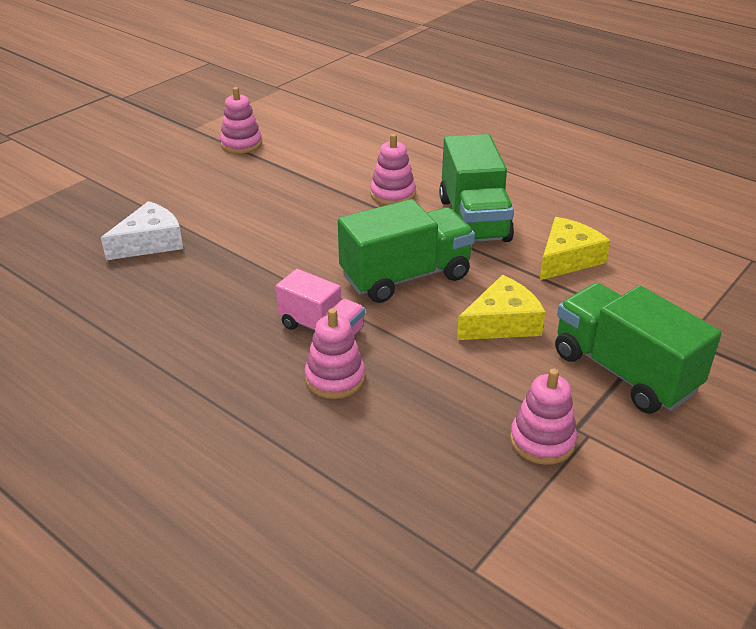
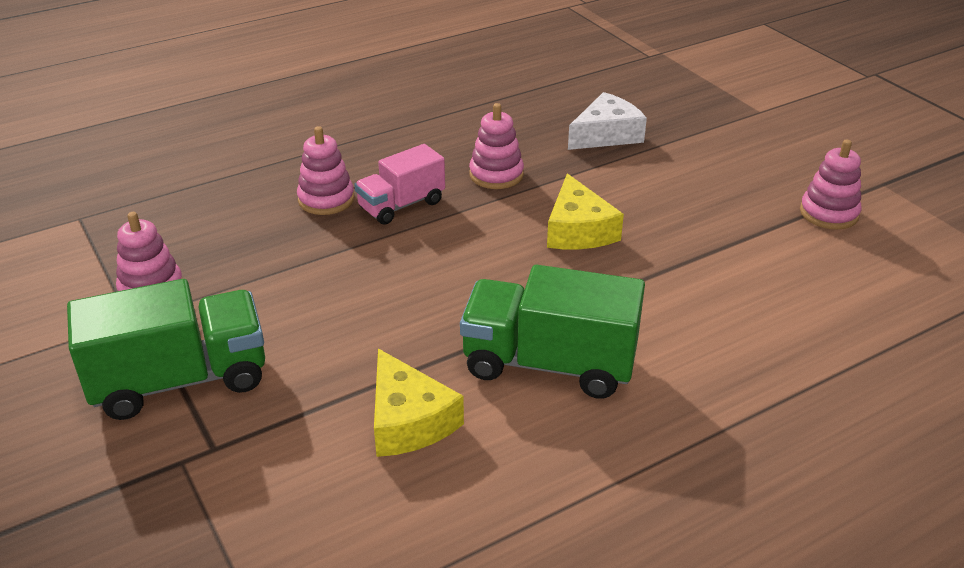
camera: 110 degrees right, 0 degrees up
(150, 242) = (606, 135): white cheese -> white cheese turned 105 degrees counterclockwise
(392, 194) = (647, 309): pink stacking toy -> pink stacking toy (496, 175)
(405, 276) = (453, 274): green truck -> none
(502, 323) = (325, 319): yellow cheese -> yellow cheese (578, 230)

